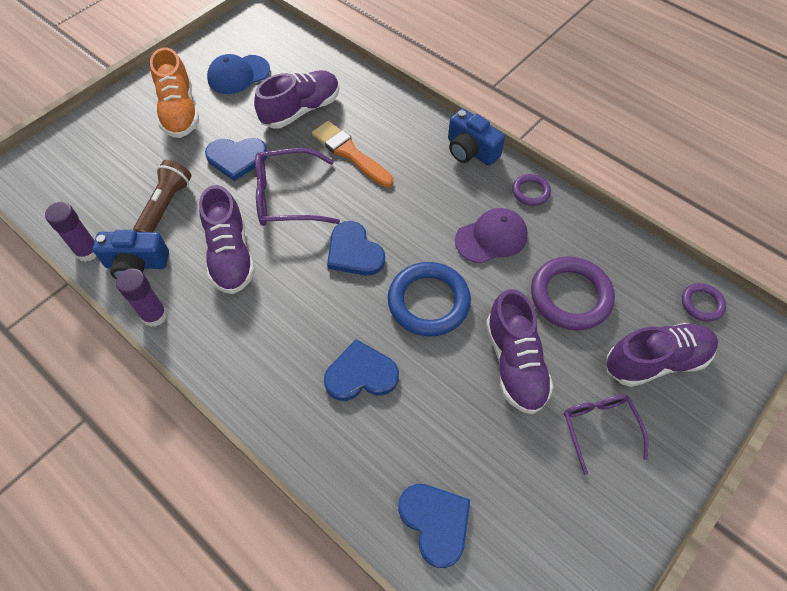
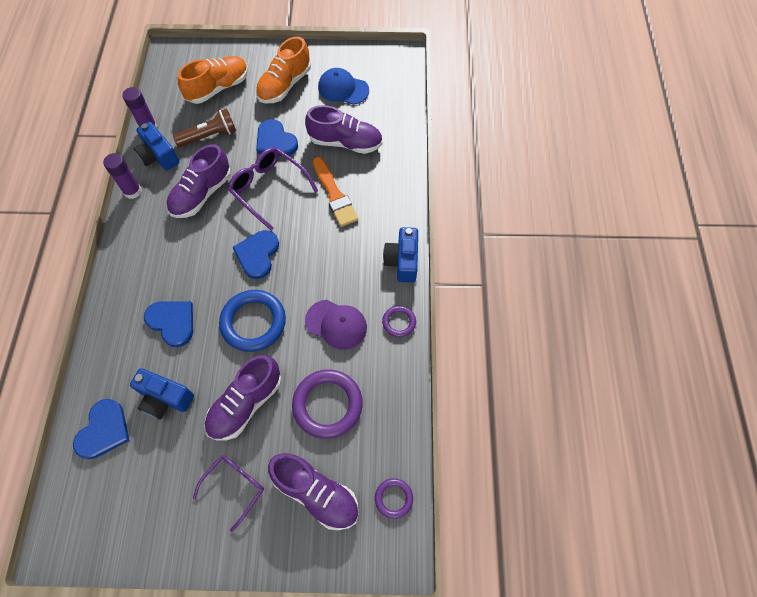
camera: 50 degrees right, 5 degrees up
(114, 163) = (218, 88): none -> orange shoe
(350, 153) = (334, 195): orange brush -> orange brush turned 150 degrees clockwise
(447, 435) = (165, 398): none -> blue camera

